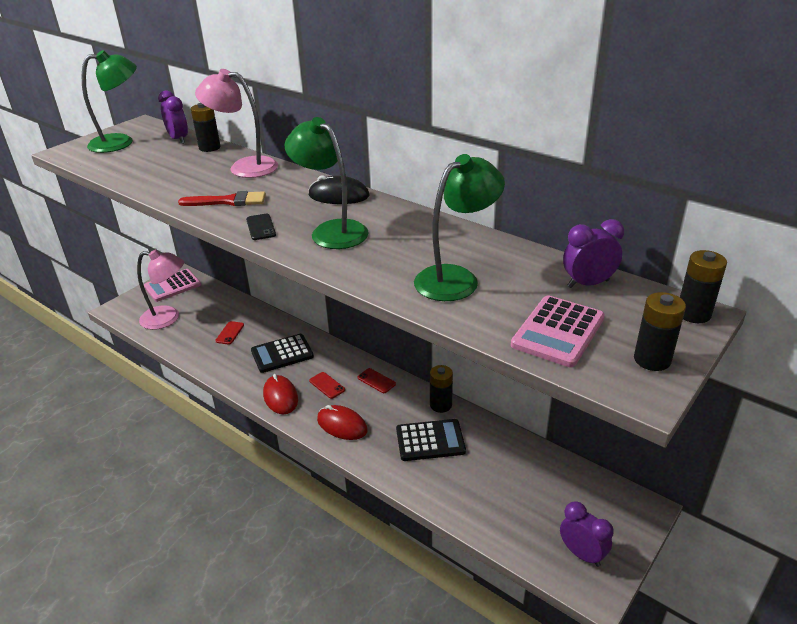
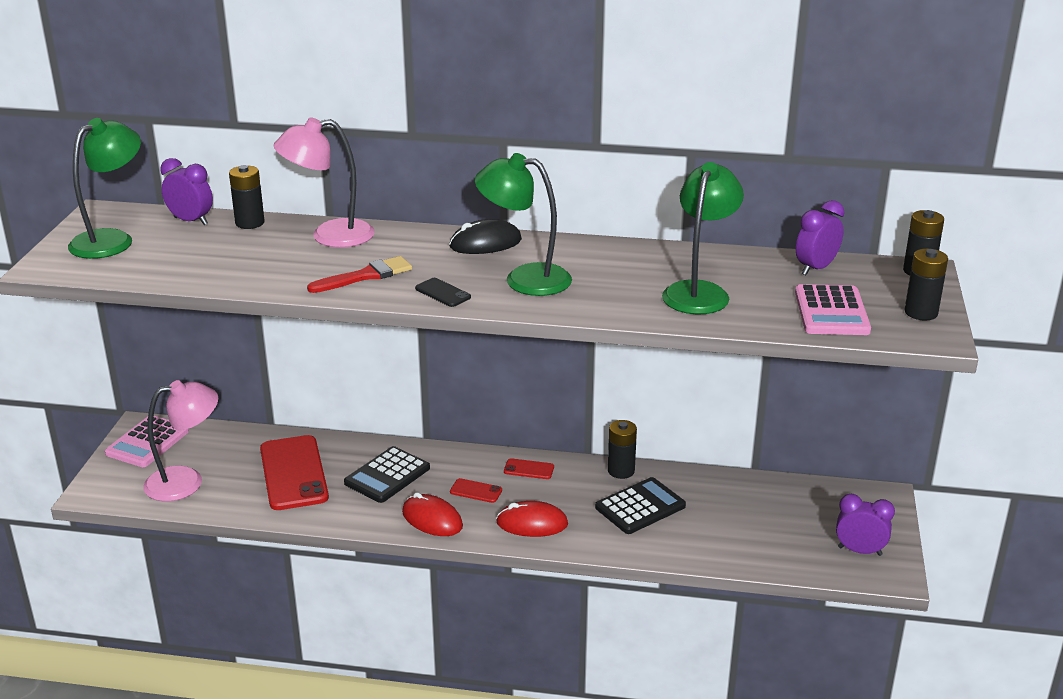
camera: 30 degrees left, 5 degrees down
(230, 333) = (293, 473): red phone -> red phone, size x2.33

